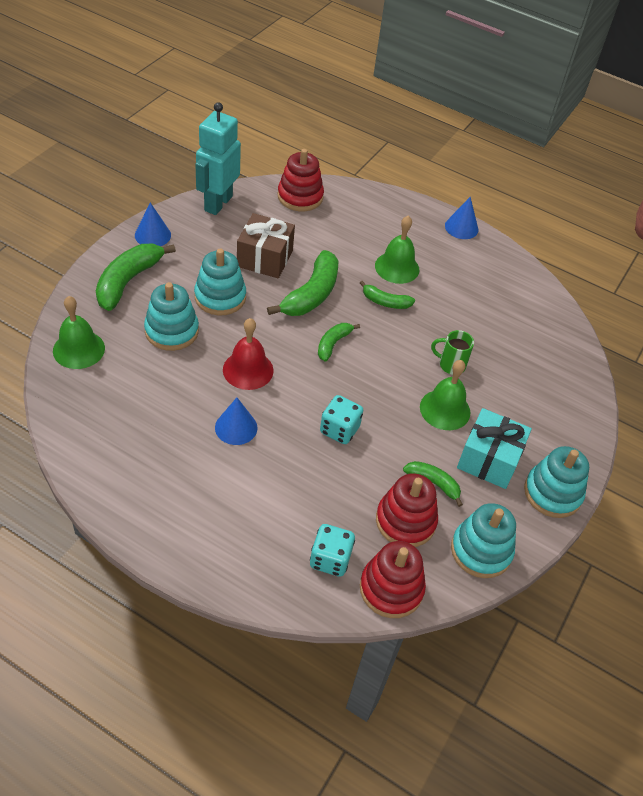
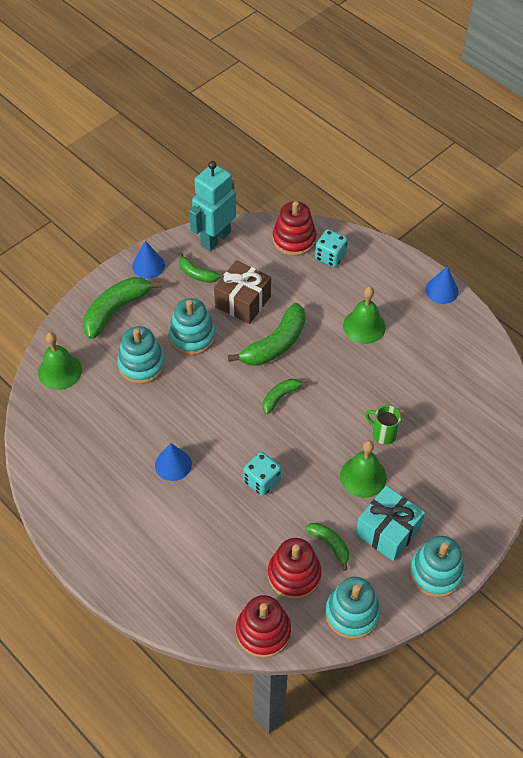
camera: 20 degrees right, 5 degrees up
(248, 370) = (198, 411): red bell -> none
(330, 559) = (219, 596): turquoise dice -> turquoise dice (330, 257)
(385, 302) = (342, 361): green banana -> green banana (196, 274)

